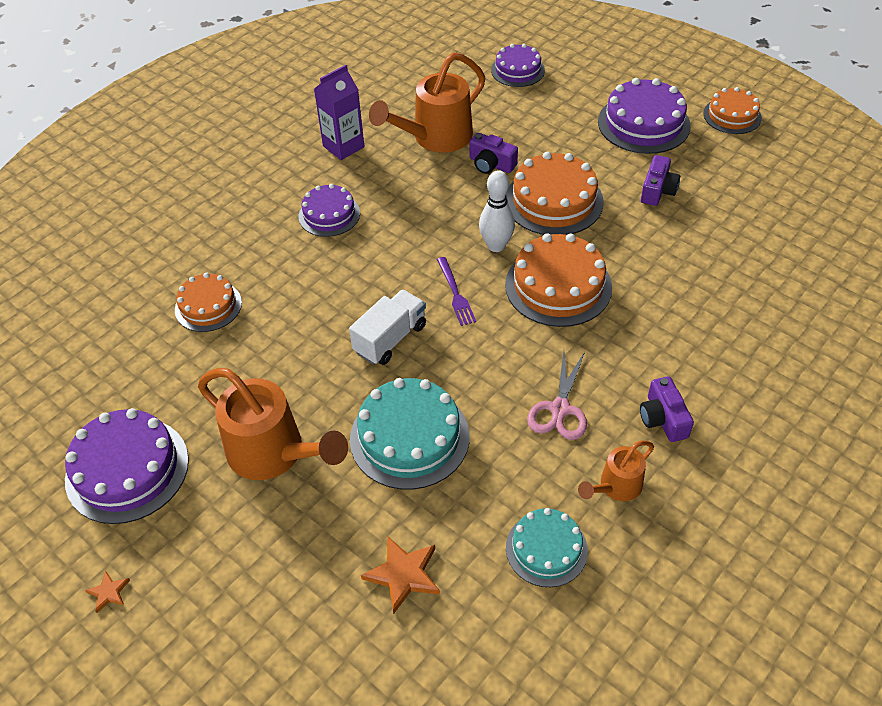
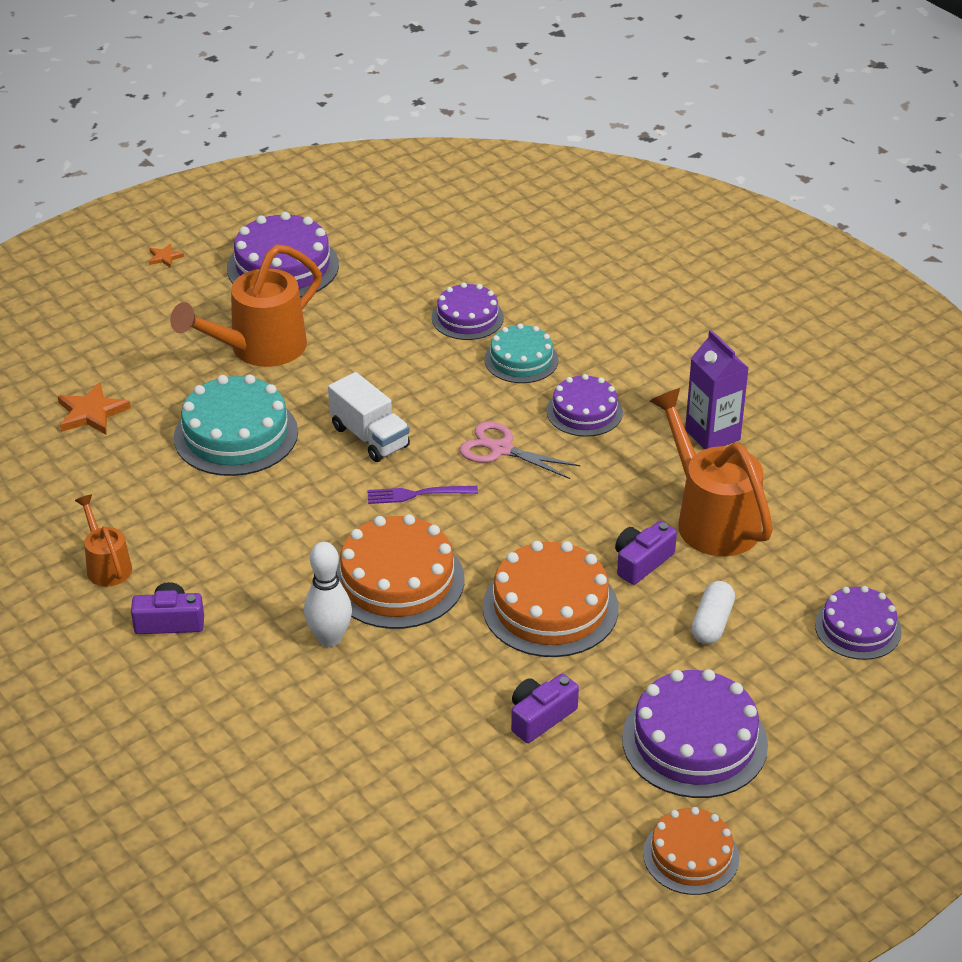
camera: 100 degrees right, 10 degrees down
(208, 306) = (467, 318): orange cake -> purple cake
(496, 246) = (484, 540): white bowling pin -> white bowling pin (329, 638)
(538, 127) = (712, 623): none -> white capsule
(546, 549) = (67, 504): turquoise cake -> turquoise cake (521, 360)
(560, 409) = (220, 545): pink scissors -> pink scissors (501, 449)
(657, 190) = (540, 717): purple camera -> purple camera turned 105 degrees clockwise

